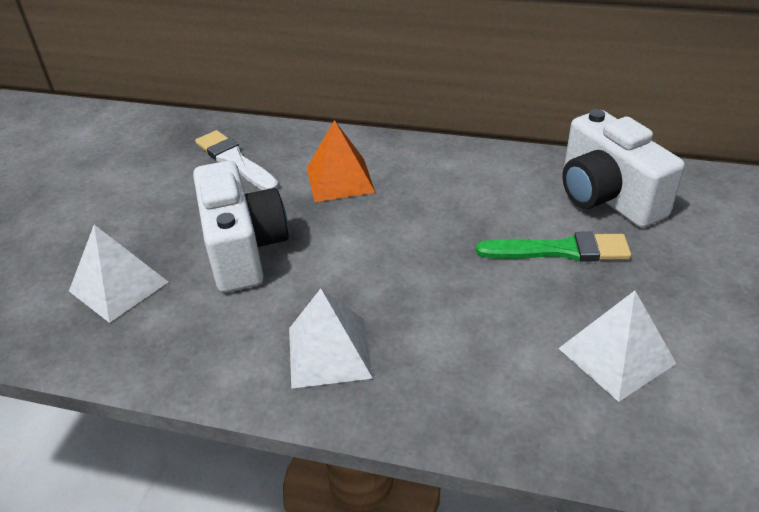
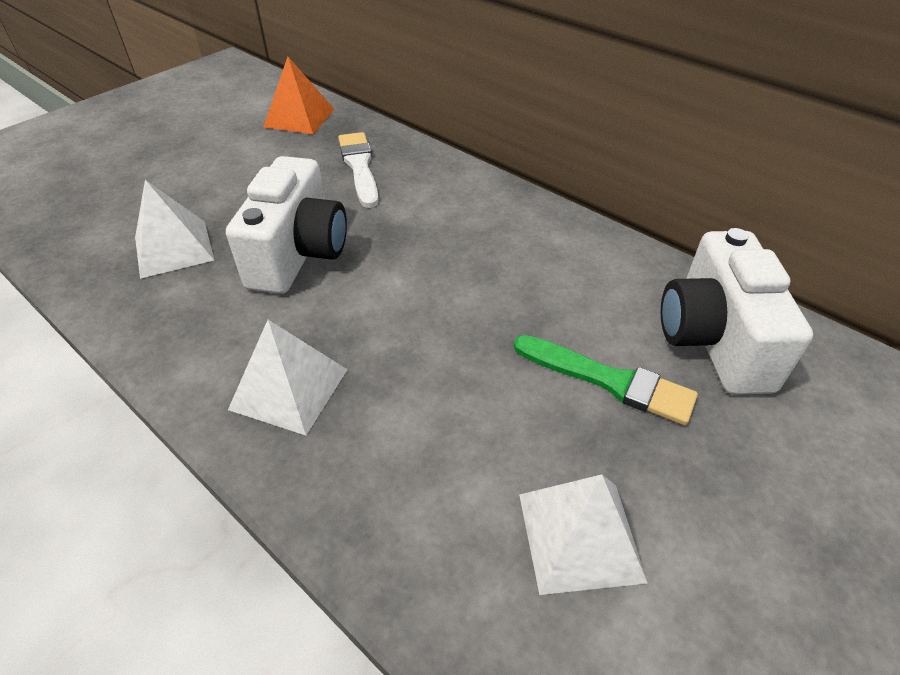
camera: 25 degrees right, 5 degrees up
(340, 179) = (438, 217): orange pyramid -> orange pyramid (299, 118)

